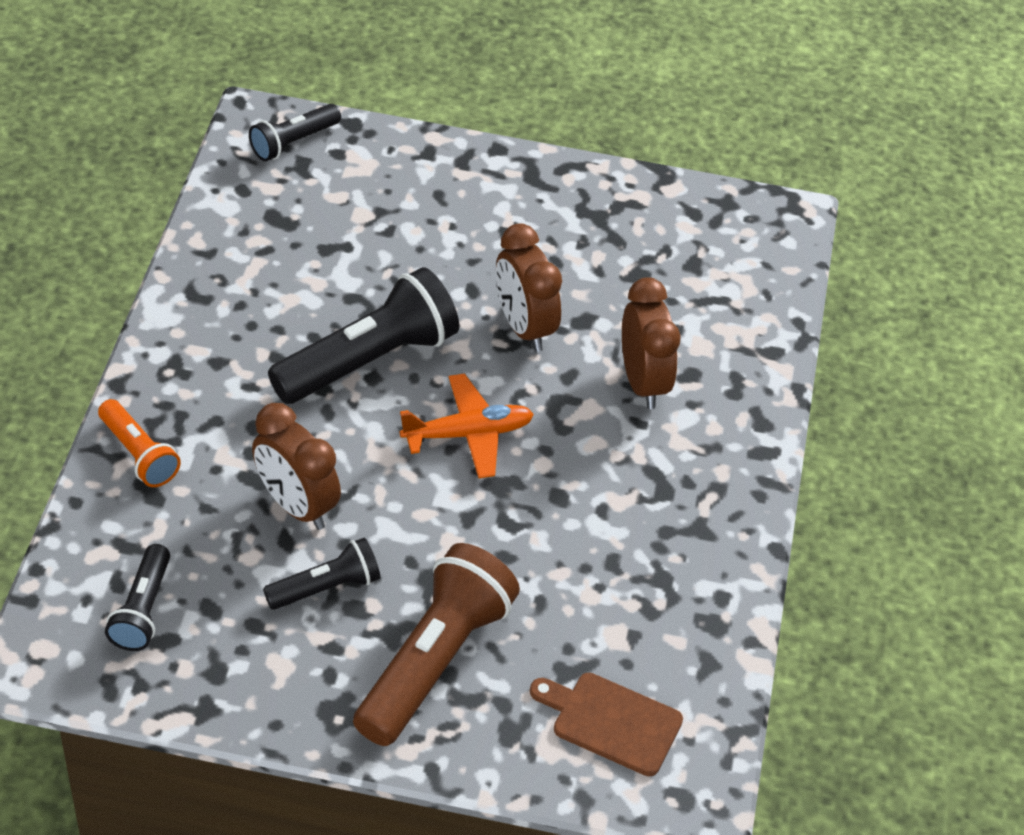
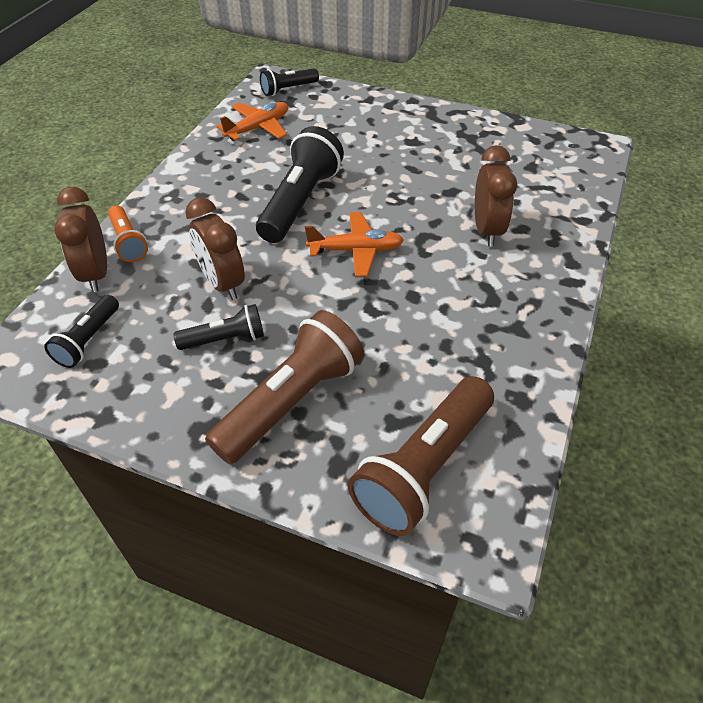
camera: 15 degrees right, 0 degrees up
(267, 227) = (258, 128): none -> orange plane
(368, 360) = (300, 202): black flashlight -> black flashlight turned 45 degrees counterclockwise
(524, 327) = (409, 192): brown clock -> brown clock (96, 274)
(611, 722) = (424, 468): brown cutting board -> brown flashlight

